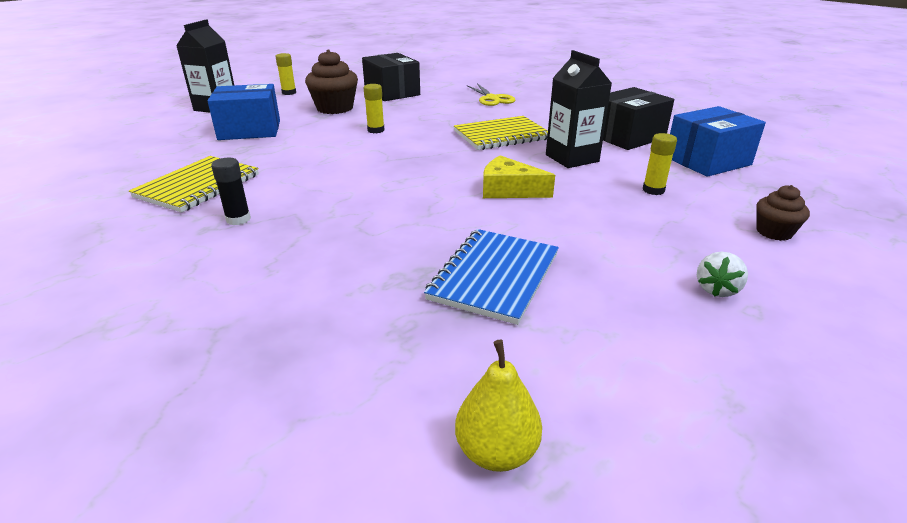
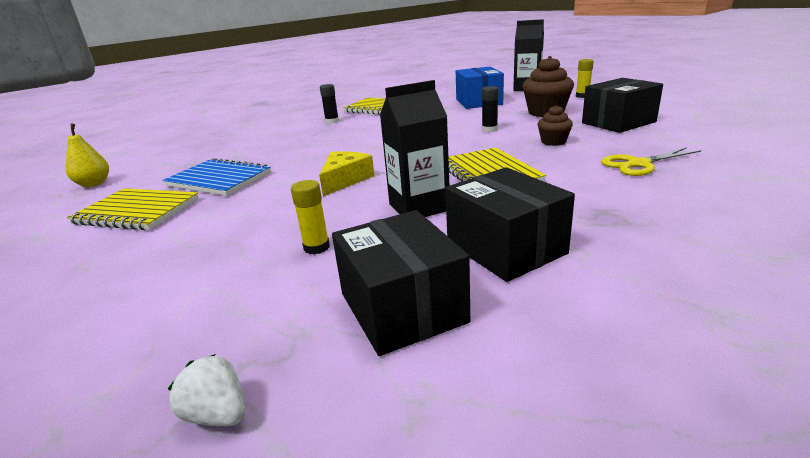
camera: 95 degrees right, 5 degrees down
(376, 130) = (489, 129): yellow glue stick -> black glue stick
(614, 323) = (137, 211): none -> yellow notebook
(707, 161) = (402, 307): blue box -> black box
(717, 289) = (125, 253): white strawberry -> white strawberry (218, 414)
(774, 232) = (171, 312): brown cupcake -> brown cupcake (553, 142)

